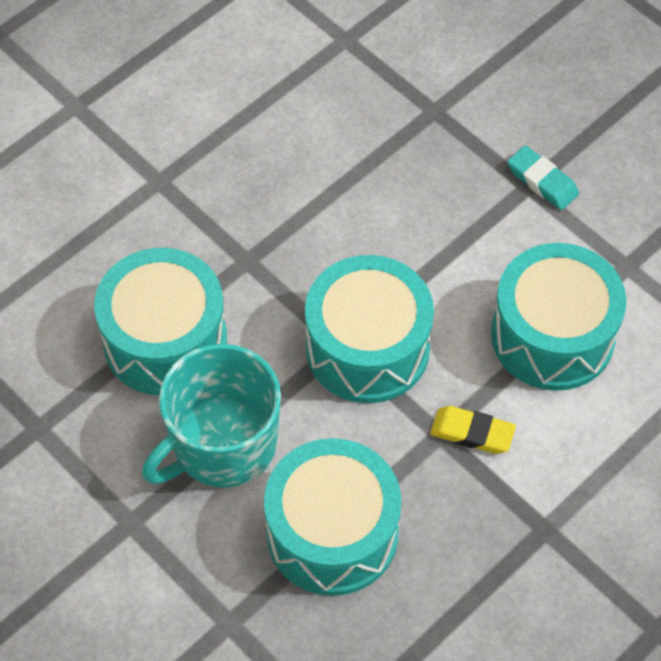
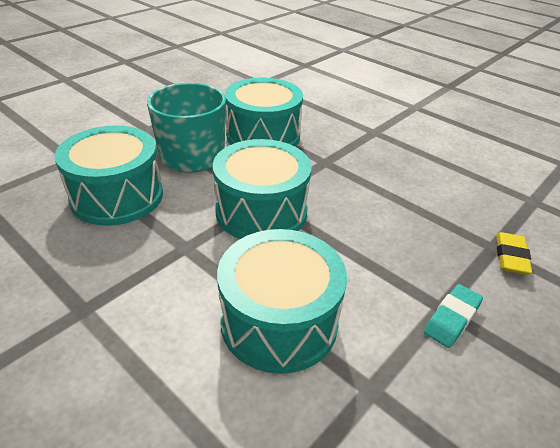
camera: 85 degrees right, 20 degrees down
(472, 433) = (183, 265): yellow eraser -> yellow eraser (511, 257)

